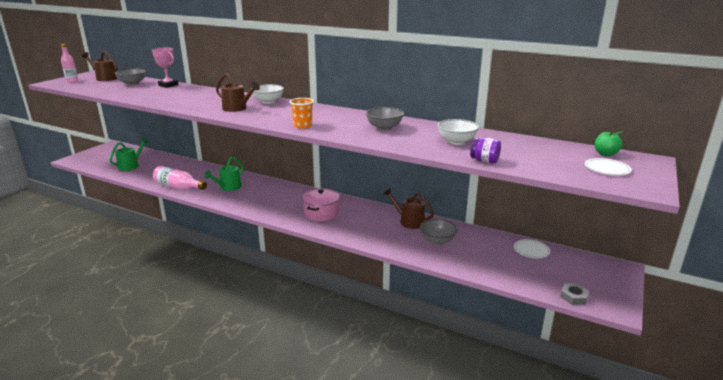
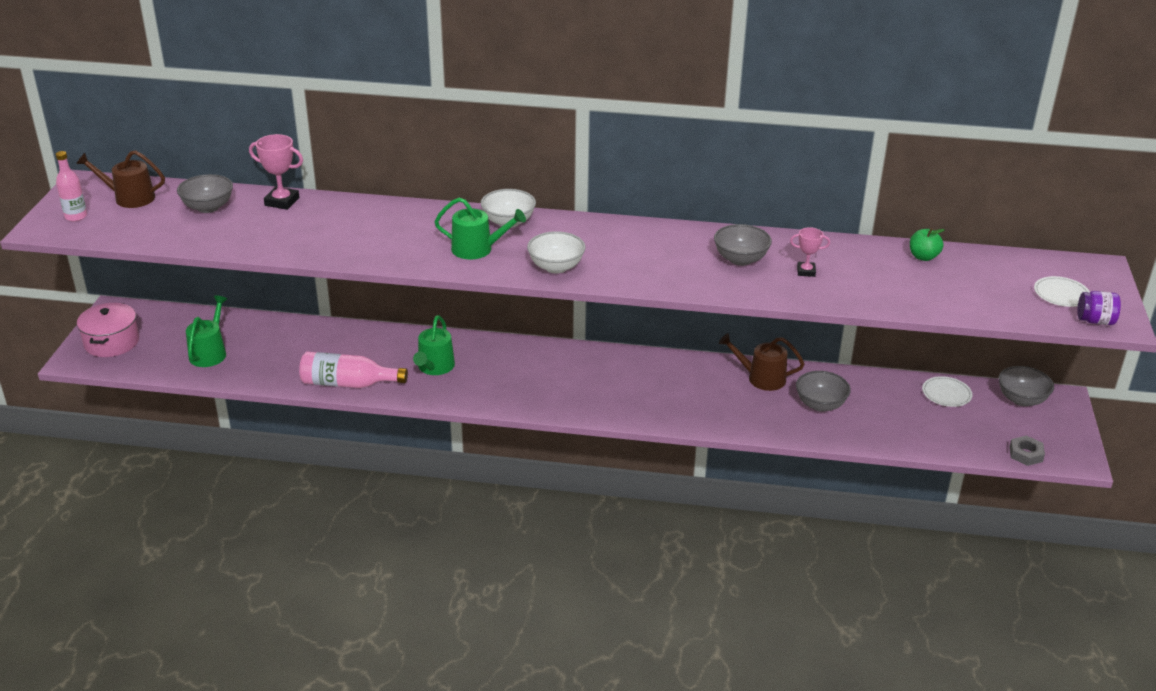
camera: 20 degrees left, 10 degrees up
(237, 108) = (477, 249): brown watering can -> green watering can
(303, 126) = (621, 275): orange cup -> none
(321, 213) = (625, 389): pink pot -> pink pot (112, 342)
(421, 137) = (806, 271): none -> pink trophy
(456, 142) = (857, 273): white bowl -> white bowl (556, 267)
(484, 161) = (916, 306): purple jar -> purple jar (1095, 321)
(587, 263) = (1021, 399): none -> grey bowl
(605, 154) = (1047, 264): green apple -> green apple (923, 257)

